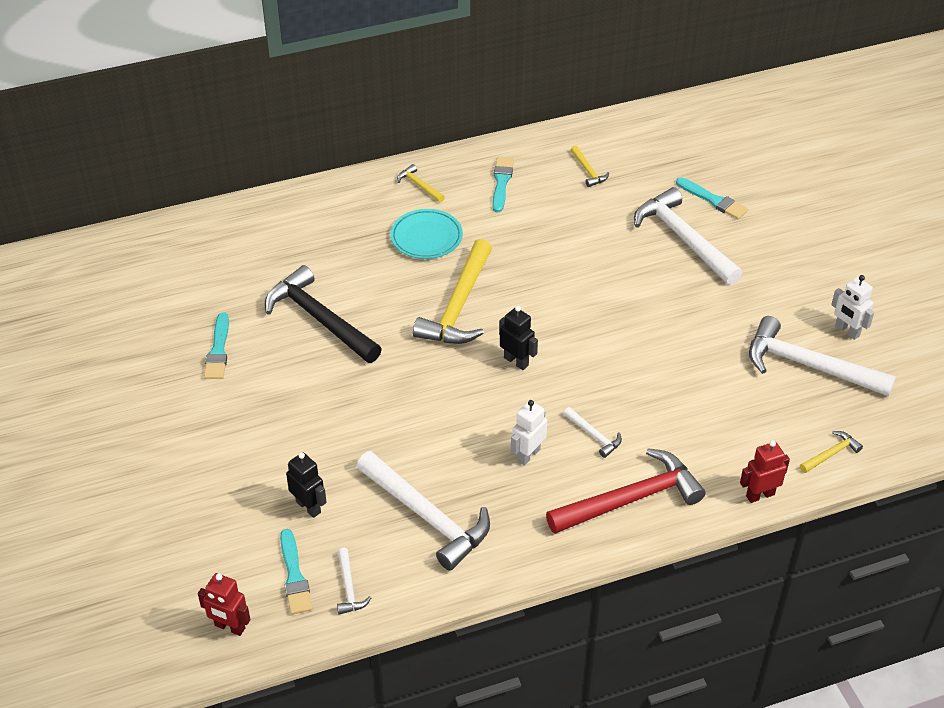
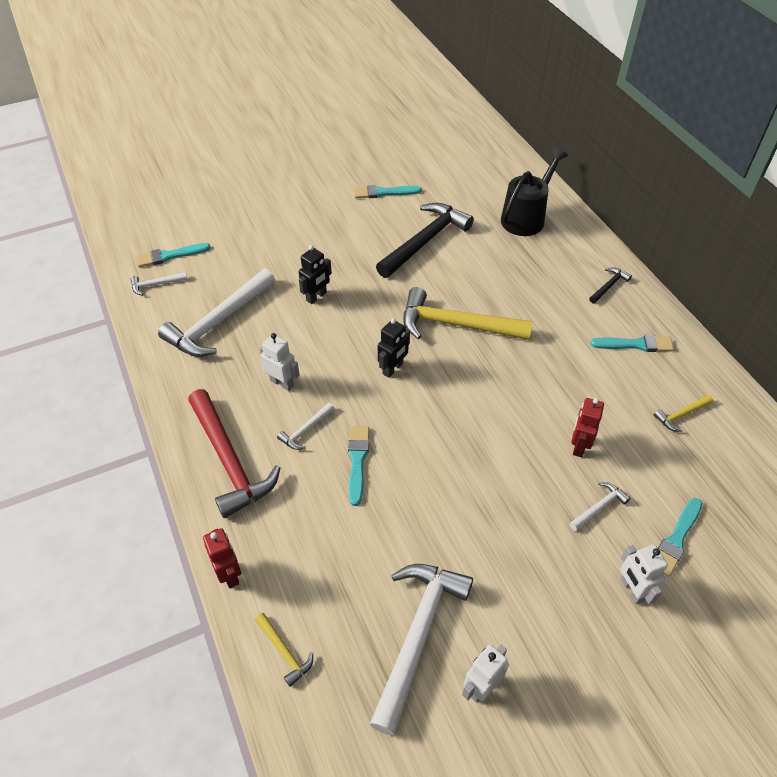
camera: 85 degrees right, 5 degrees up
(229, 627) = (131, 230): red robot -> red robot (579, 446)
(297, 229) = (526, 217): none -> black watering can
(308, 507) = (232, 256): black robot -> black robot (316, 297)
(419, 185) = (609, 286): yellow hammer -> black hammer
(426, 237) = (540, 296): turquoise plate -> none
(633, 396) = (357, 461): none -> turquoise brush
(683, 238) = (599, 507): white hammer -> white hammer, size x0.45
(759, 234) = (631, 590): none -> white robot

